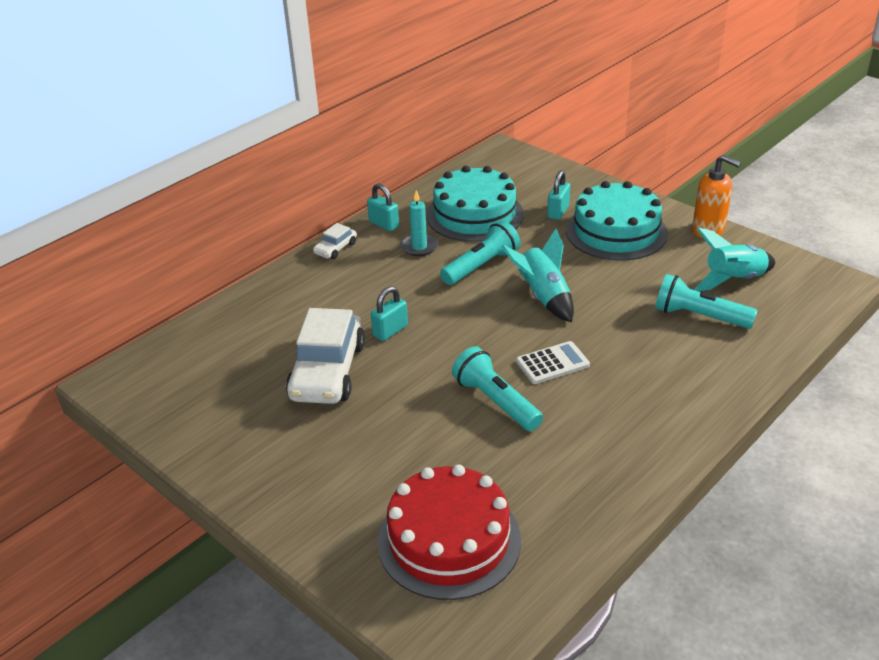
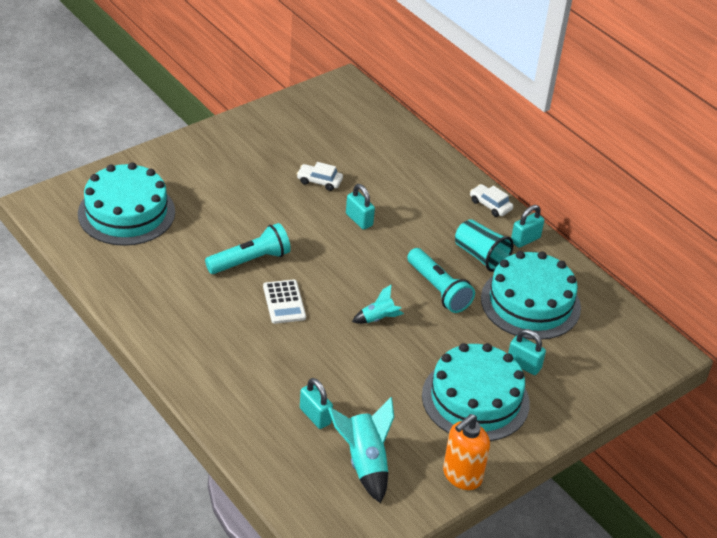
camera: 95 degrees right, 5 degrees up
(327, 371) = (319, 181): white car -> white car, size x0.46
(419, 247) = (480, 256): turquoise candle -> turquoise cup
(449, 540) = (126, 213): red cake -> turquoise cake
(543, 297) = (378, 319): turquoise rocket -> turquoise rocket, size x0.57
(699, 316) = (315, 416): turquoise flashlight -> turquoise padlock

